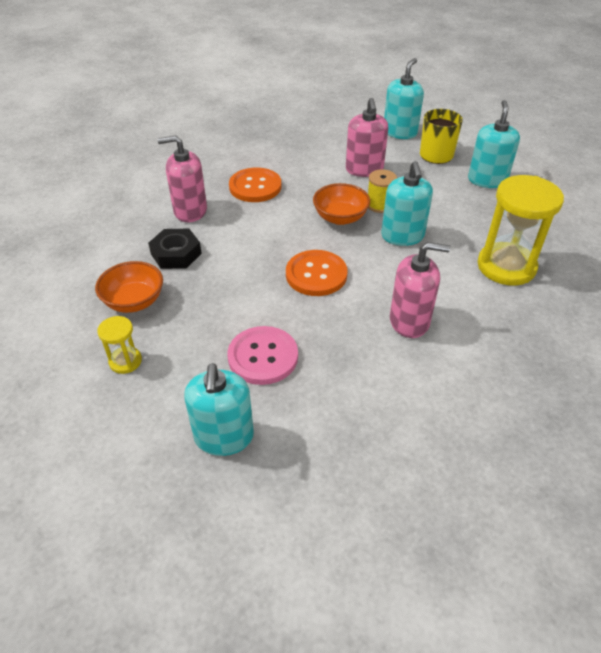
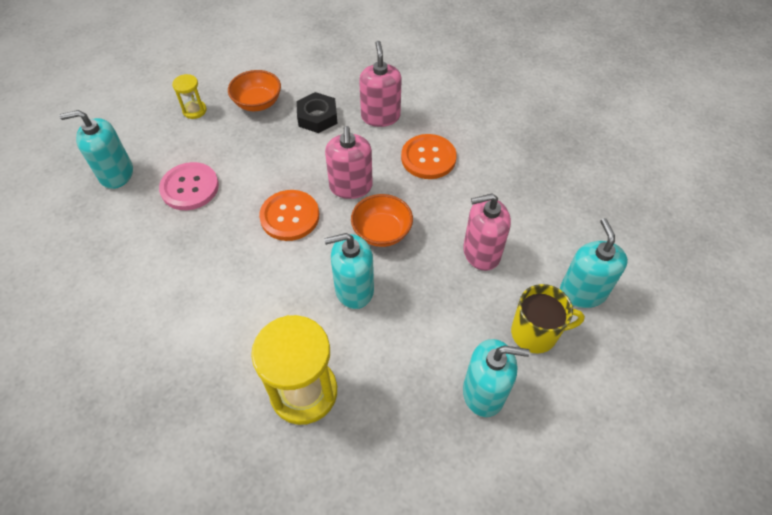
camera: 85 degrees right, 10 degrees up
(379, 205) = (410, 268): yellow spool -> none
(400, 132) = (583, 292): turquoise soap dispenser -> turquoise soap dispenser turned 120 degrees counterclockwise
(409, 321) = (222, 292): pink soap dispenser -> pink soap dispenser (351, 186)

